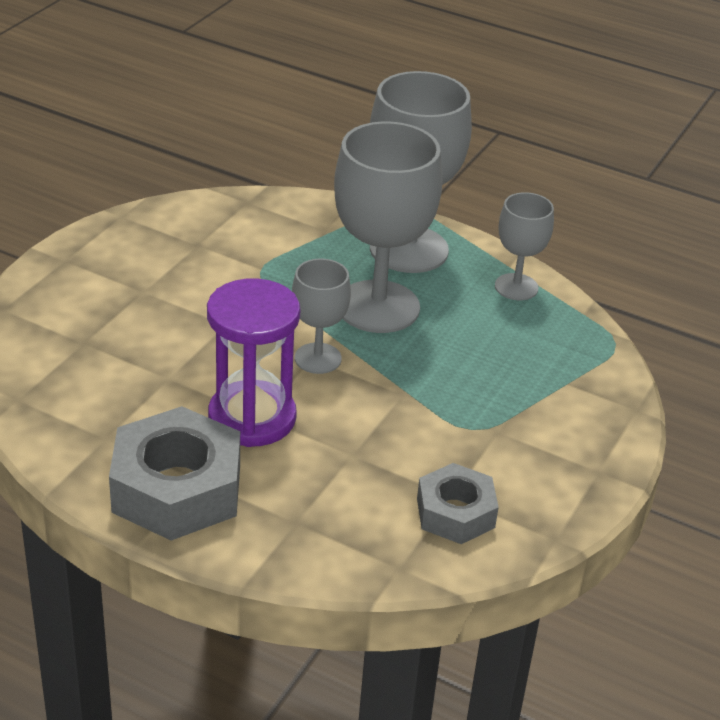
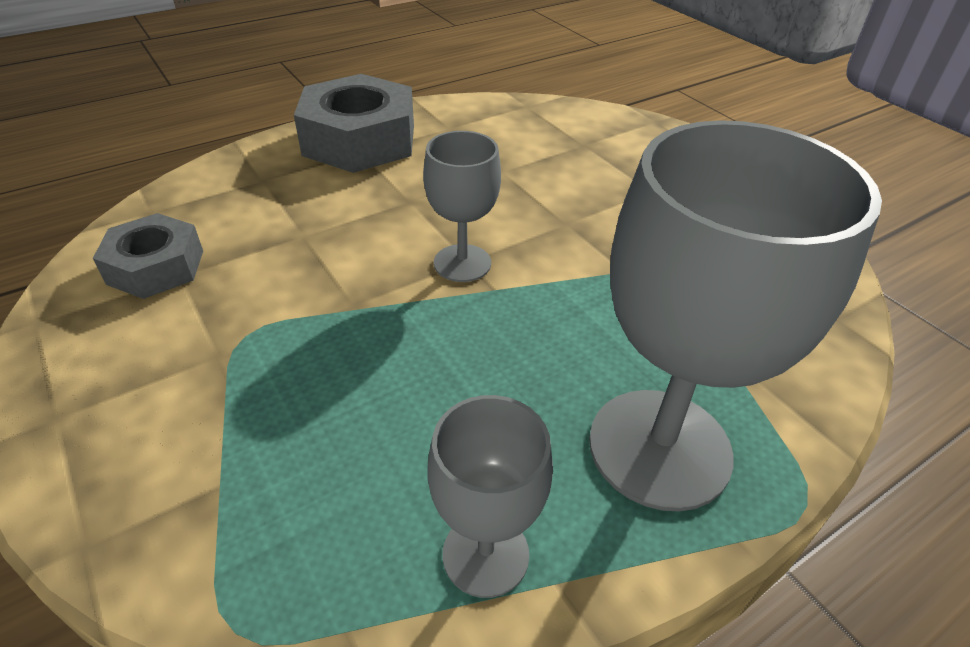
camera: 120 degrees right, 5 degrees up
(252, 418) = (407, 196): purple hourglass -> none
(378, 307) = (528, 350): grey goblet -> none

